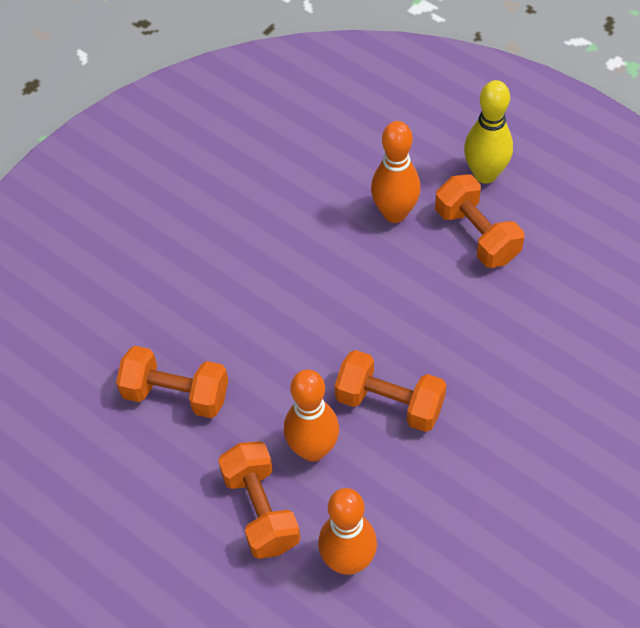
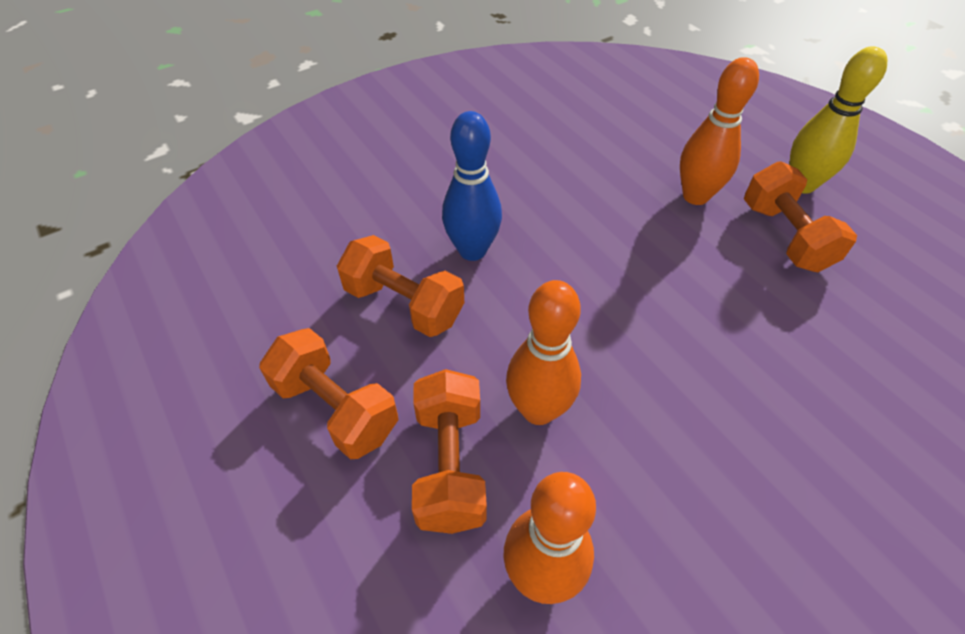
camera: 15 degrees right, 5 degrees down
(215, 326) = (472, 250): none -> blue bowling pin
(389, 403) = (647, 383): orange dumbbell -> orange dumbbell (336, 408)

